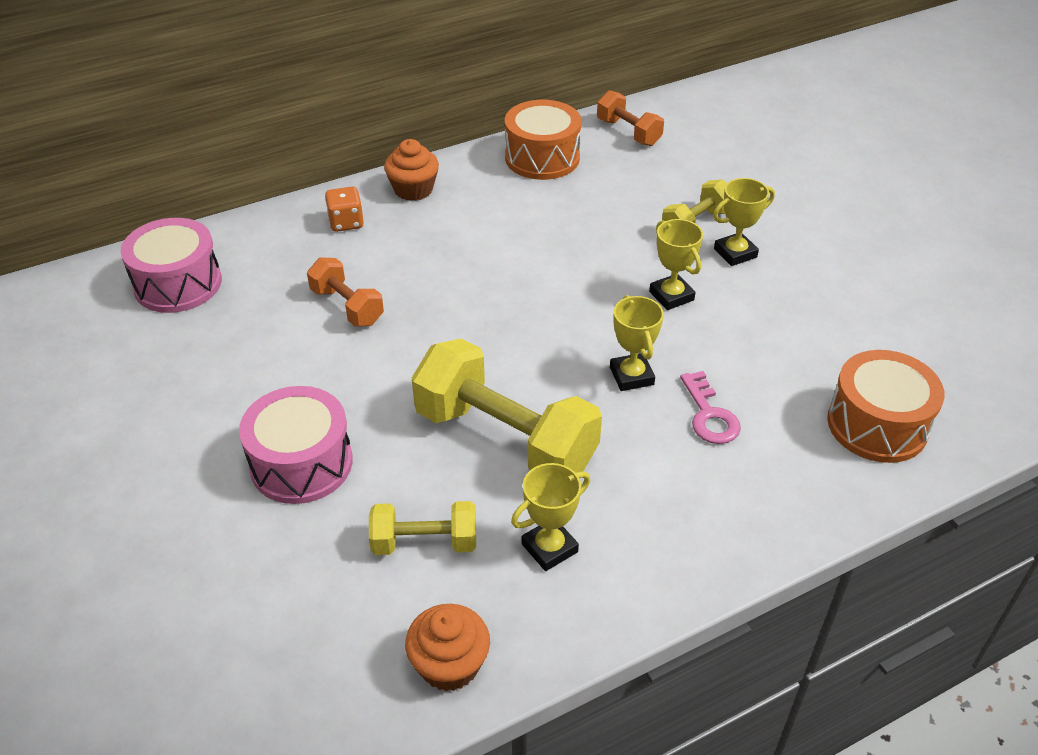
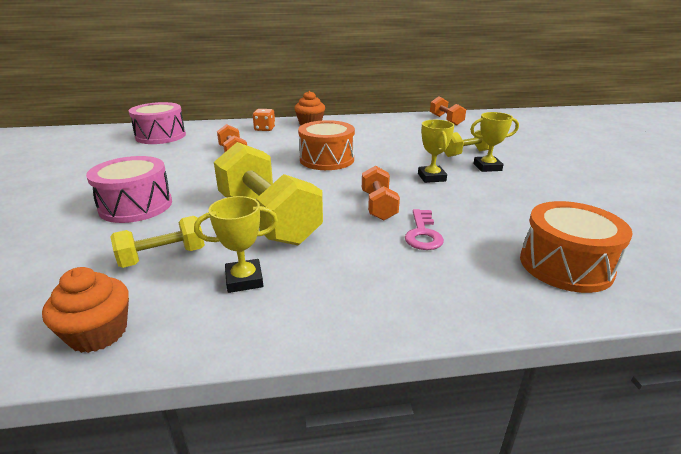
camera: 20 degrees right, 15 degrees down
(424, 542) = (163, 257): yellow dumbbell -> yellow dumbbell turned 45 degrees counterclockwise
(542, 158) = (389, 122): orange drum -> orange drum (327, 159)
(631, 376) = (378, 206): yellow trophy -> orange dumbbell

